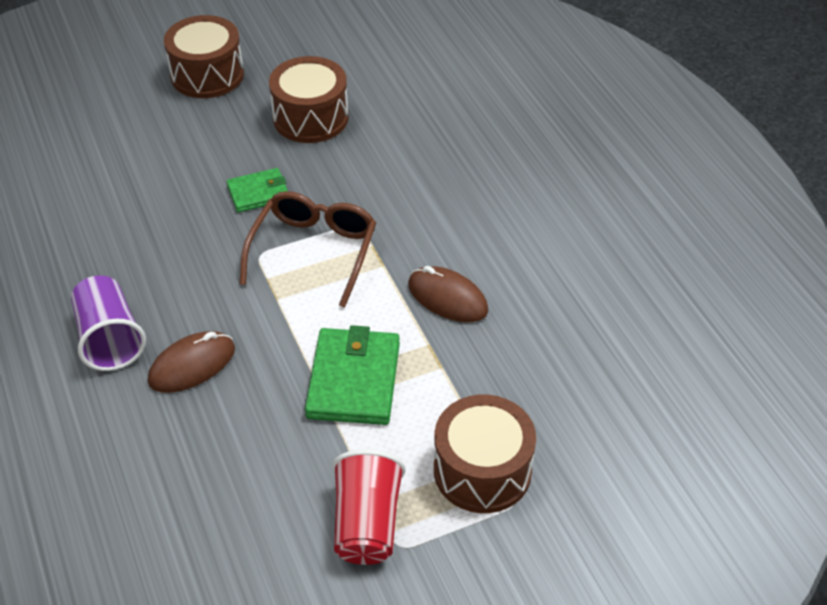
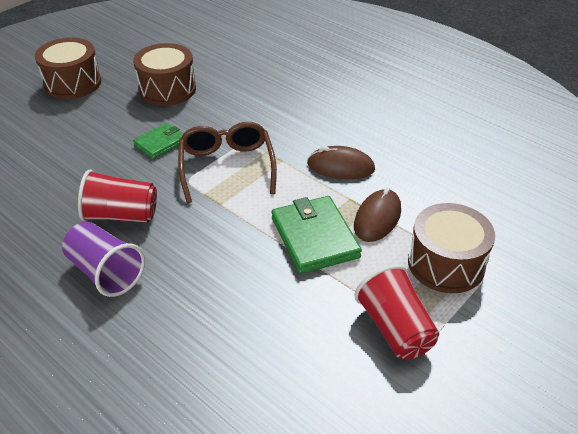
camera: 25 degrees left, 5 degrees down
(163, 275) = (121, 215): none -> red cup
(192, 365) = (186, 268): brown mouse -> brown mouse (377, 218)

